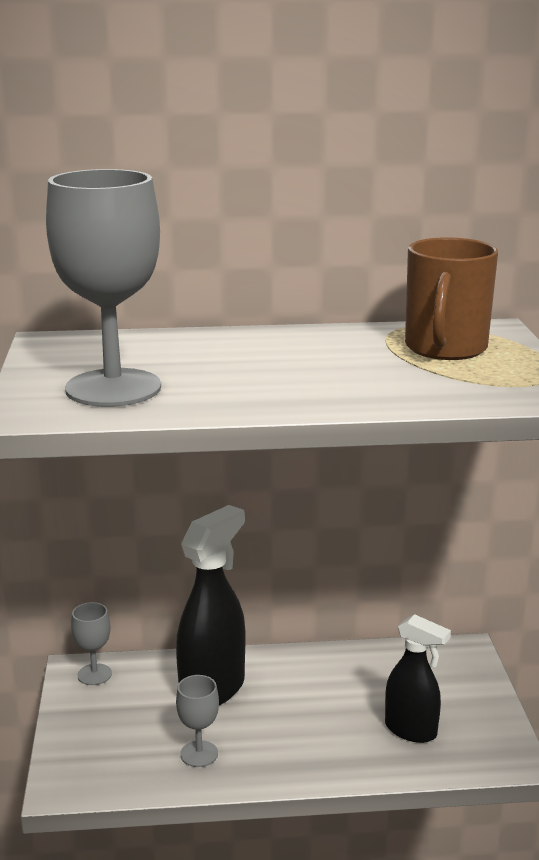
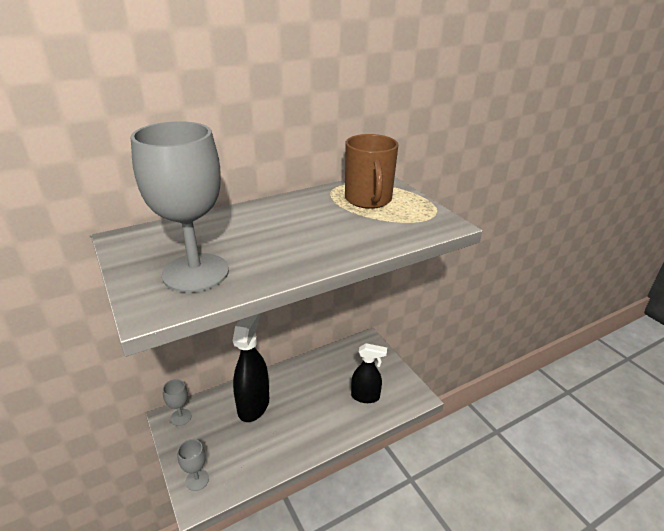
camera: 25 degrees left, 10 degrees up
(199, 754) = (265, 450): grey goblet -> grey goblet (197, 480)

